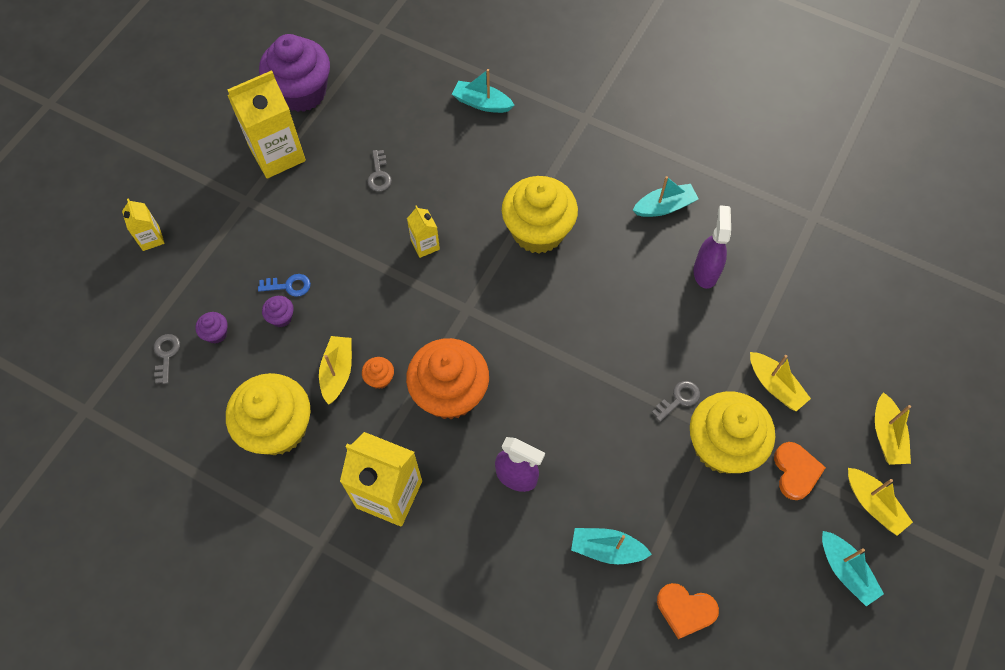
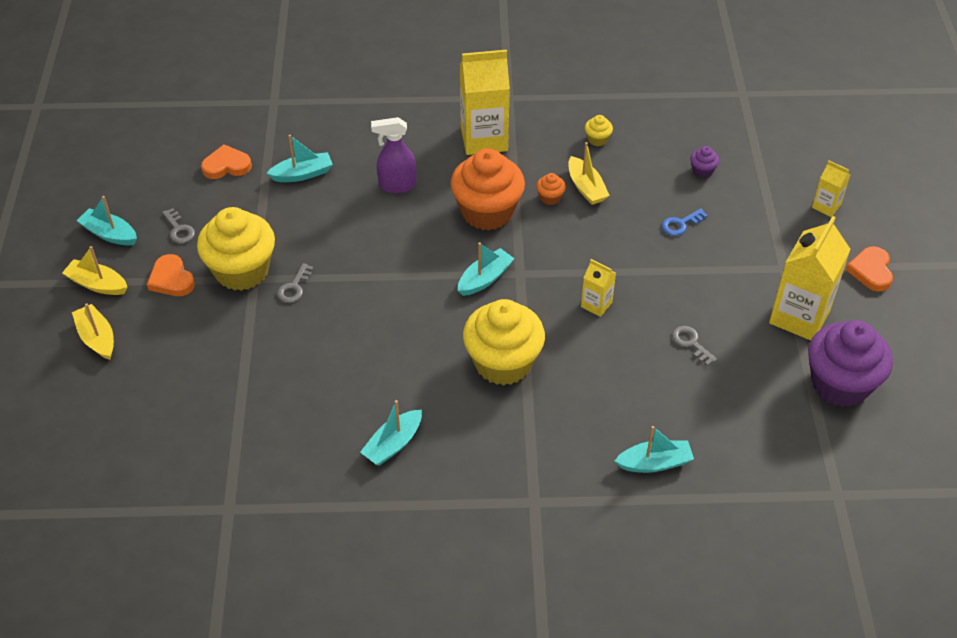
camera: 150 degrees right, 15 degrees down
(166, 355) = (724, 143): grey key -> grey key (179, 229)
(183, 163) = (871, 271): none -> orange heart
(278, 428) = (597, 139): yellow cupcake -> yellow cupcake, size x0.40
(281, 317) = (664, 202): purple cupcake -> none
(501, 318) = (485, 279): none -> turquoise boat
(705, 271) = (320, 400): purple spray bottle -> none
(775, 385) = (212, 333): yellow boat -> none

